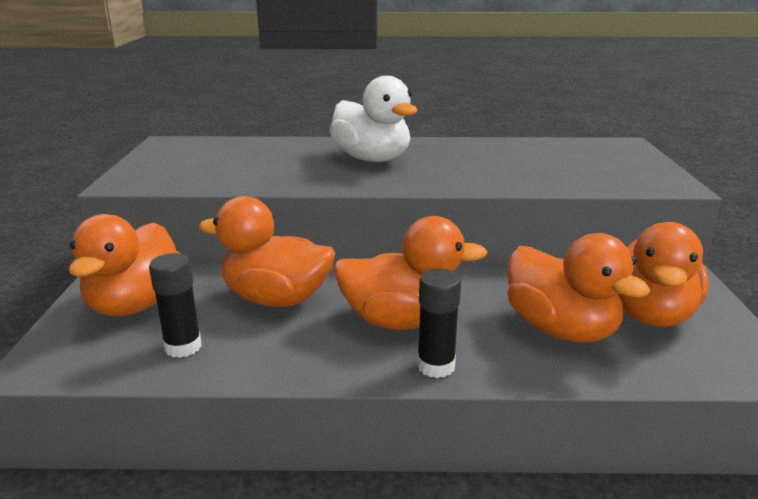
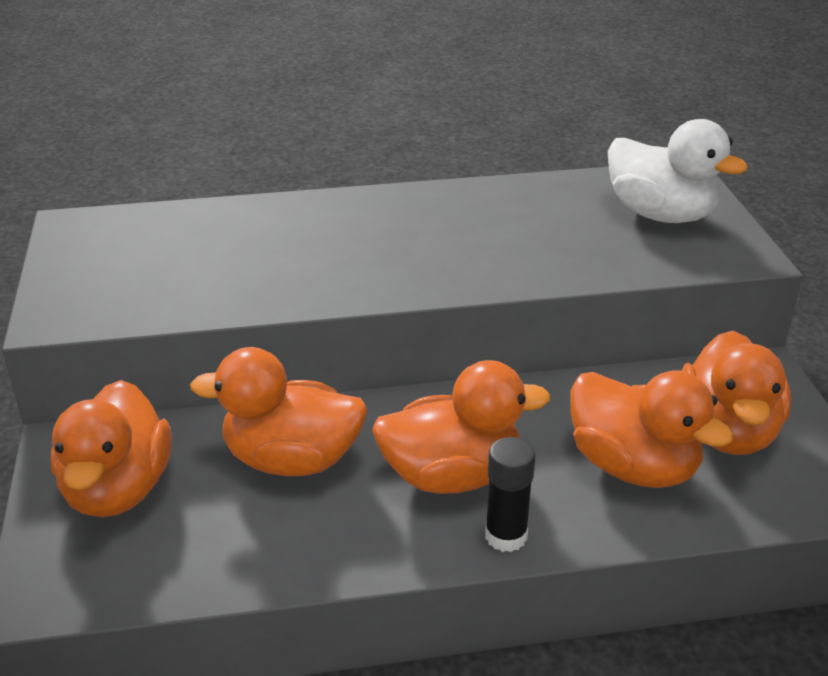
camera: 10 degrees left, 10 degrees up
(183, 347) = (206, 546): black glue stick -> none
(372, 159) = (369, 237): white duck -> white duck (661, 214)

